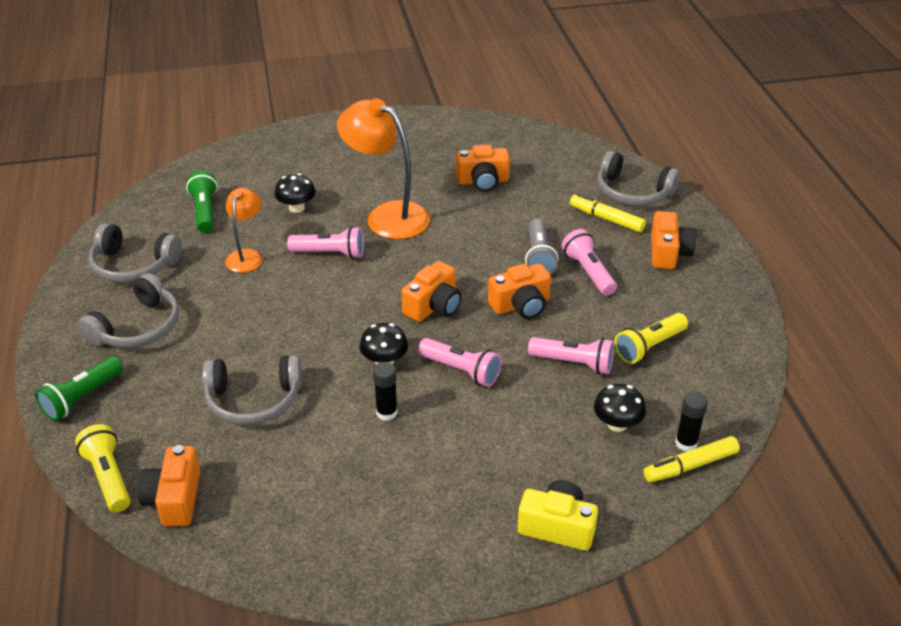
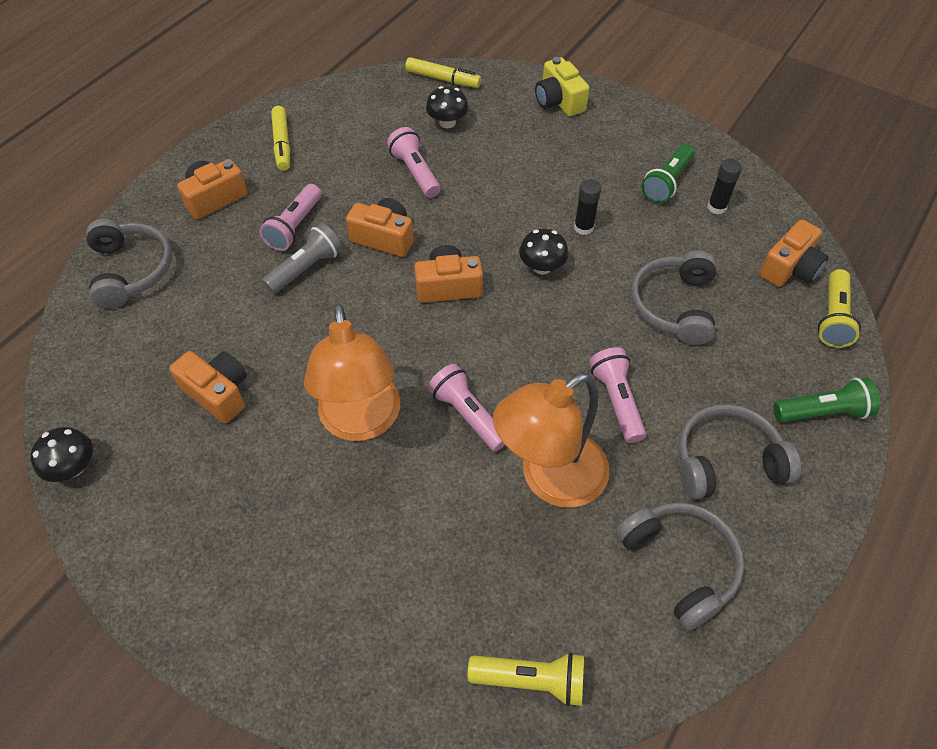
camera: 135 degrees left, 15 degrees up
(204, 211) = (536, 600): green flashlight -> green flashlight (667, 183)
(246, 256) = (550, 479): orange lamp -> orange lamp, size x1.77
(254, 400) = (674, 305): grey headphones -> grey headphones turned 120 degrees counterclockwise
(296, 208) = (432, 515): black mushroom -> black mushroom (73, 467)
(461, 370) = (496, 220): pink flashlight -> pink flashlight (616, 401)
(606, 219) = (198, 261): yellow marker -> yellow marker (282, 143)
(649, 347) = (351, 148): yellow flashlight -> yellow flashlight (531, 680)
(686, 443) = (426, 89): black glue stick -> black glue stick (717, 207)

